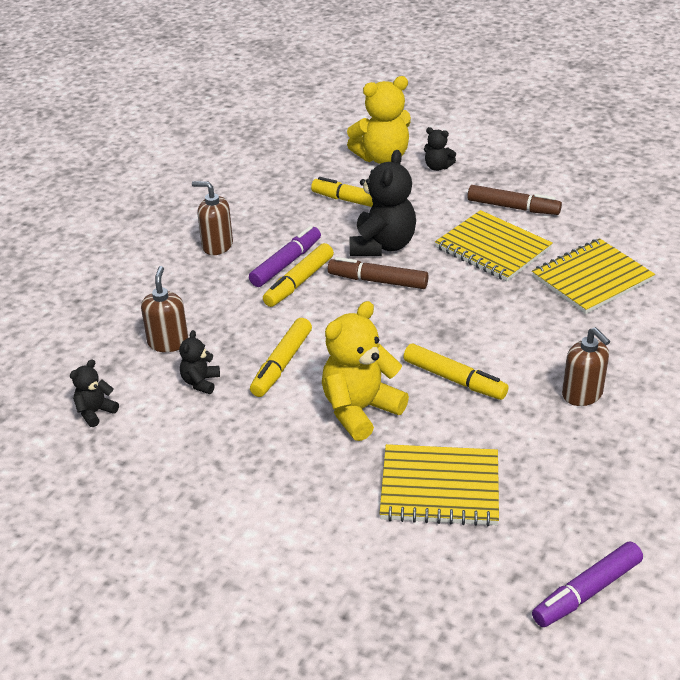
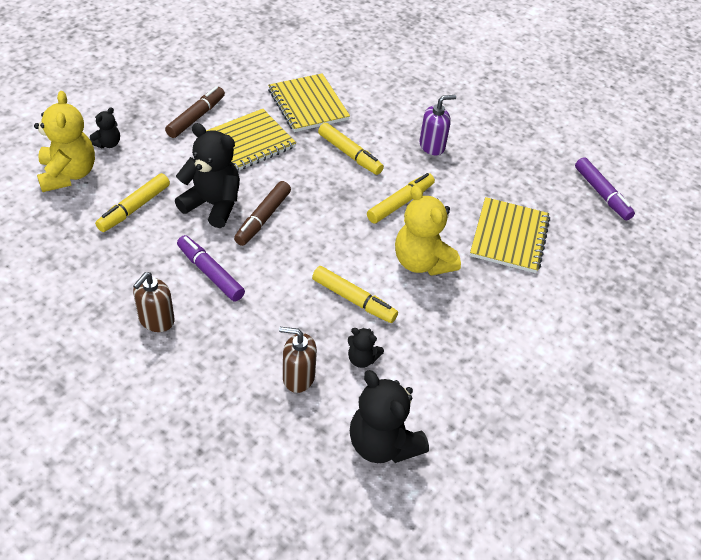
camera: 85 degrees left, 10 degrees up
(95, 412) = (383, 444): black teddy bear -> black teddy bear, size x2.00
(299, 282) = (243, 269): yellow marker -> yellow marker (349, 154)
(582, 394) = (432, 146): brown soap dispenser -> purple soap dispenser

